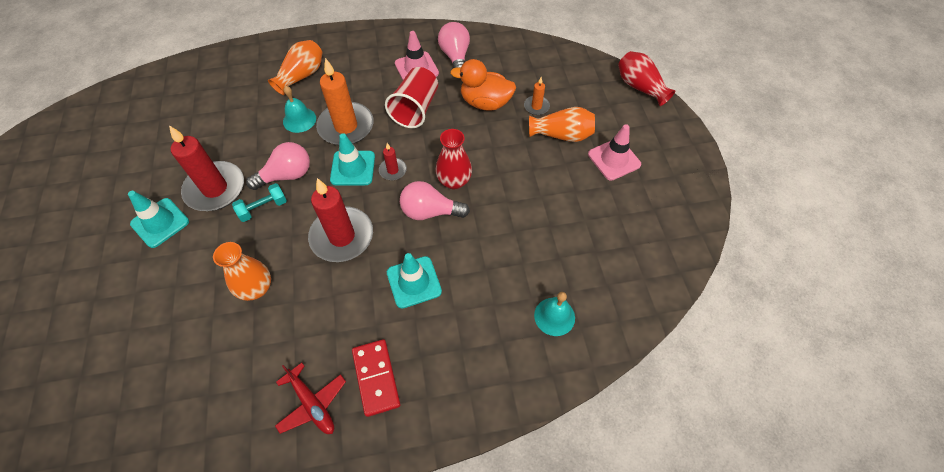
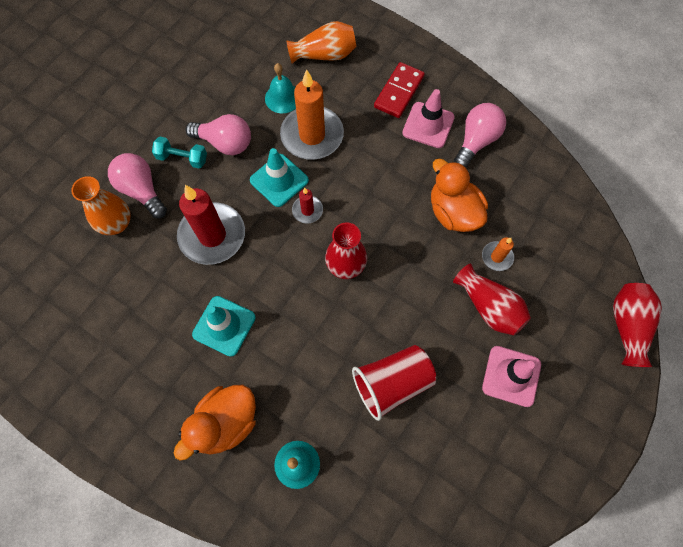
camera: 45 degrees right, 10 degrees up
(160, 223) = (106, 108): turquoise traffic cone -> none
(215, 189) = (166, 111): red candle -> none
(312, 404) = (67, 352): red plane -> none
(376, 378) = (123, 376): red domino -> red domino (399, 92)
(415, 109) = (385, 166): red cup -> red cup (392, 383)
(430, 212) = (298, 276): pink light bulb -> pink light bulb (142, 190)
(482, 337) = (225, 423): none -> orange duck
(562, 135) = (489, 307): orange vase -> red vase

